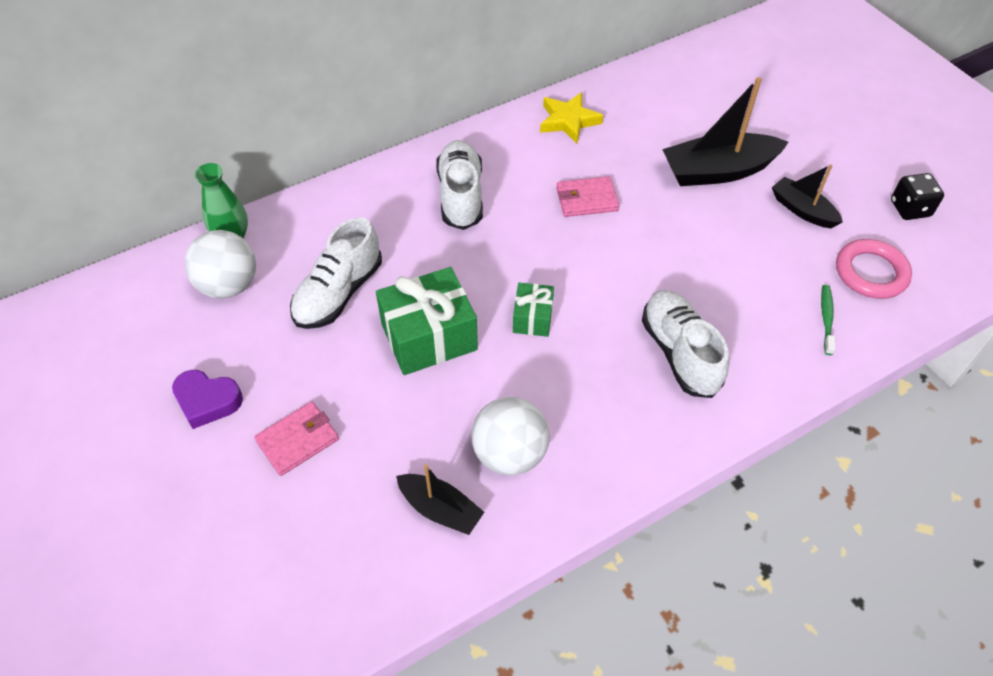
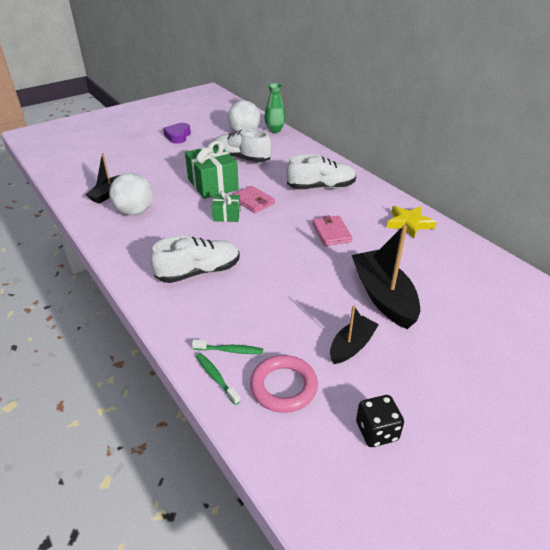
camera: 85 degrees right, 15 degrees down
(297, 440) = (154, 157): pink wallet -> pink wallet (253, 201)
(870, 332) = (216, 377): none -> green toothbrush

